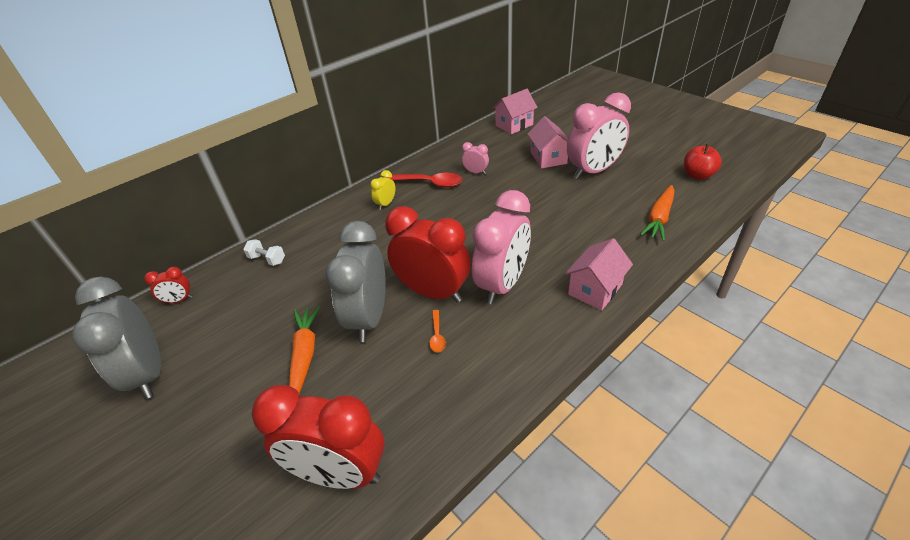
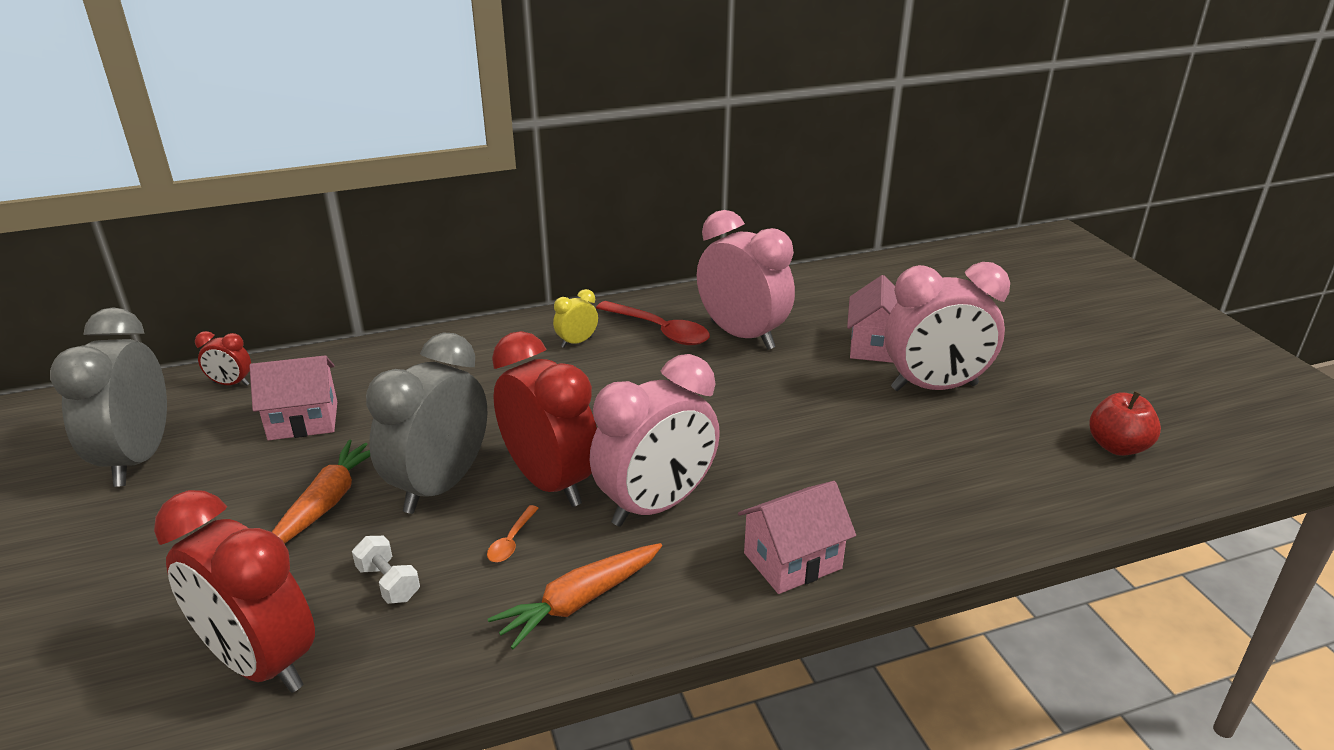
camera: 20 degrees right, 10 degrees down
(267, 259) = (369, 367): white dumbbell -> white dumbbell (388, 583)
(475, 172) = (742, 335): pink clock -> pink clock, size x2.29
(514, 125) = (858, 282): pink house -> pink house (303, 421)
(659, 218) = (989, 491): orange carrot -> orange carrot (580, 601)

